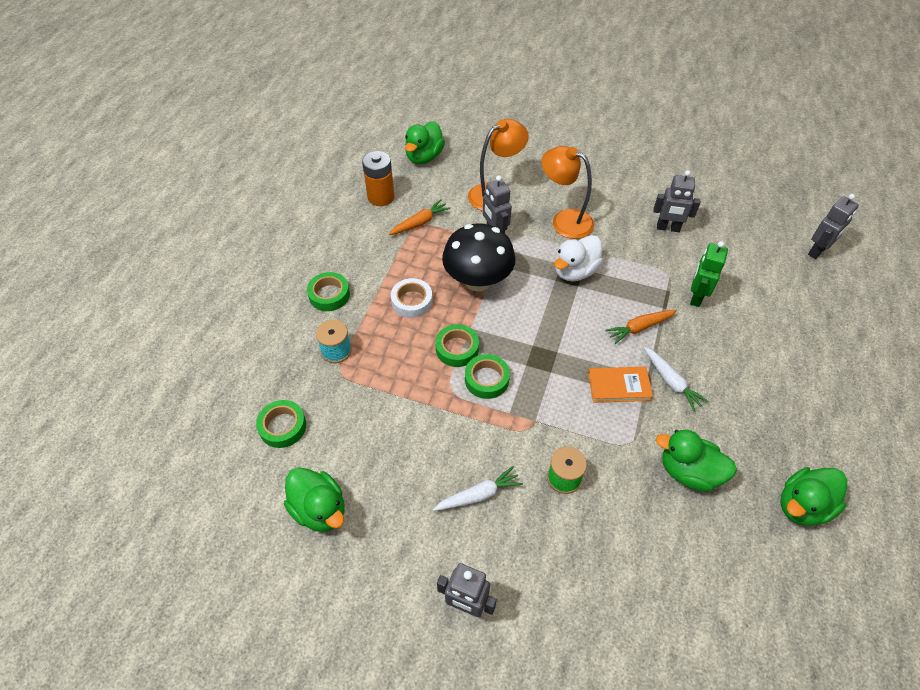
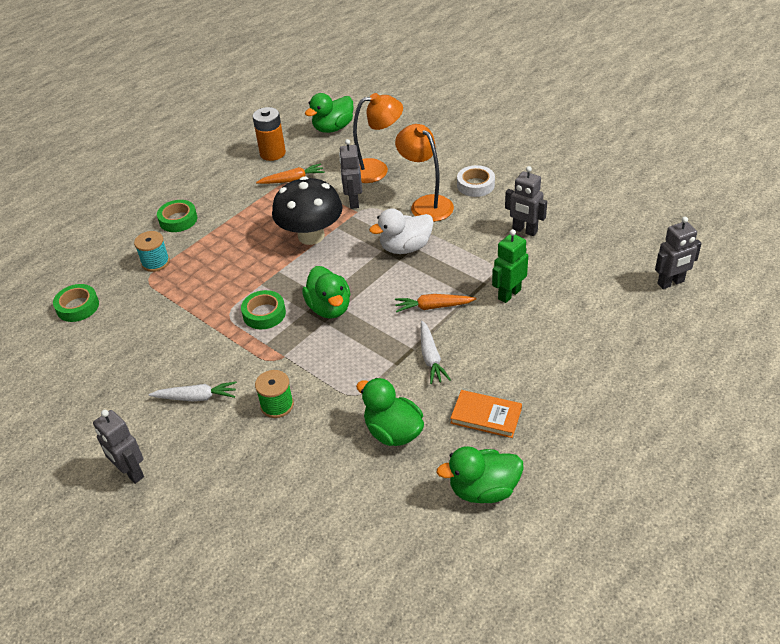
camera: 25 degrees right, 10 degrees down
(319, 509) = (66, 372): green duck -> green duck (329, 308)
(412, 301) = (243, 239): white tape -> white tape (475, 185)
(457, 349) = (255, 284): green tape -> none
(619, 386) = (378, 348): orange book -> orange book (486, 416)

